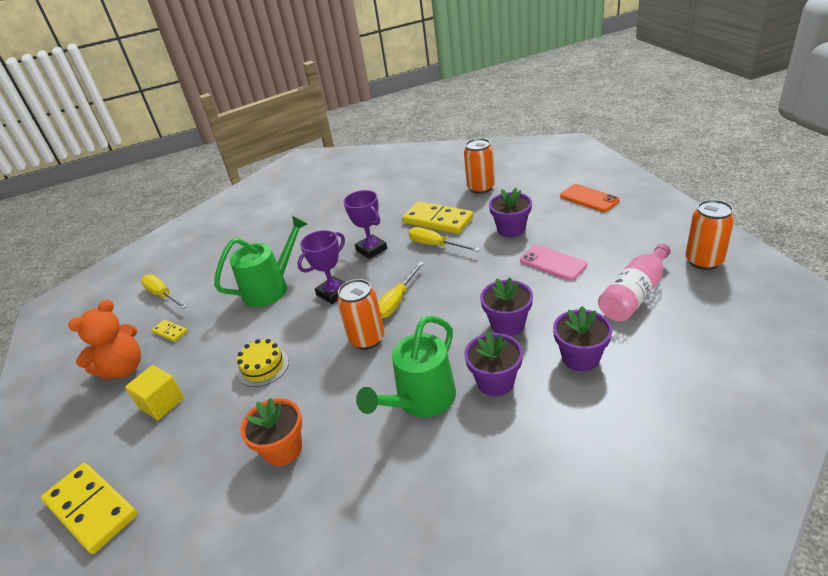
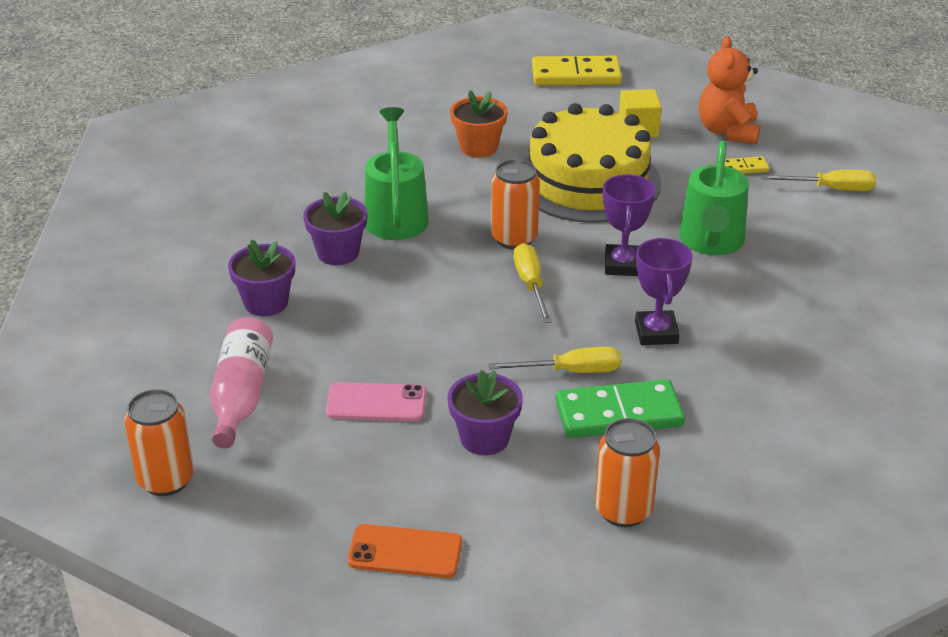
camera: 135 degrees right, 0 degrees up
(263, 367) = (588, 181): yellow cake -> yellow cake, size x2.40
(371, 249) = (656, 332): purple trophy -> purple trophy turned 75 degrees clockwise
(438, 220) = (619, 413): yellow domino -> green domino
(507, 324) = (371, 306): purple flower pot -> none

